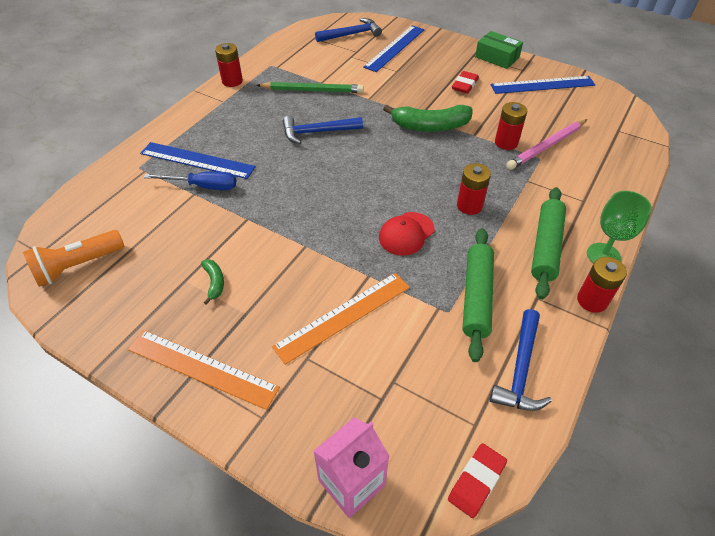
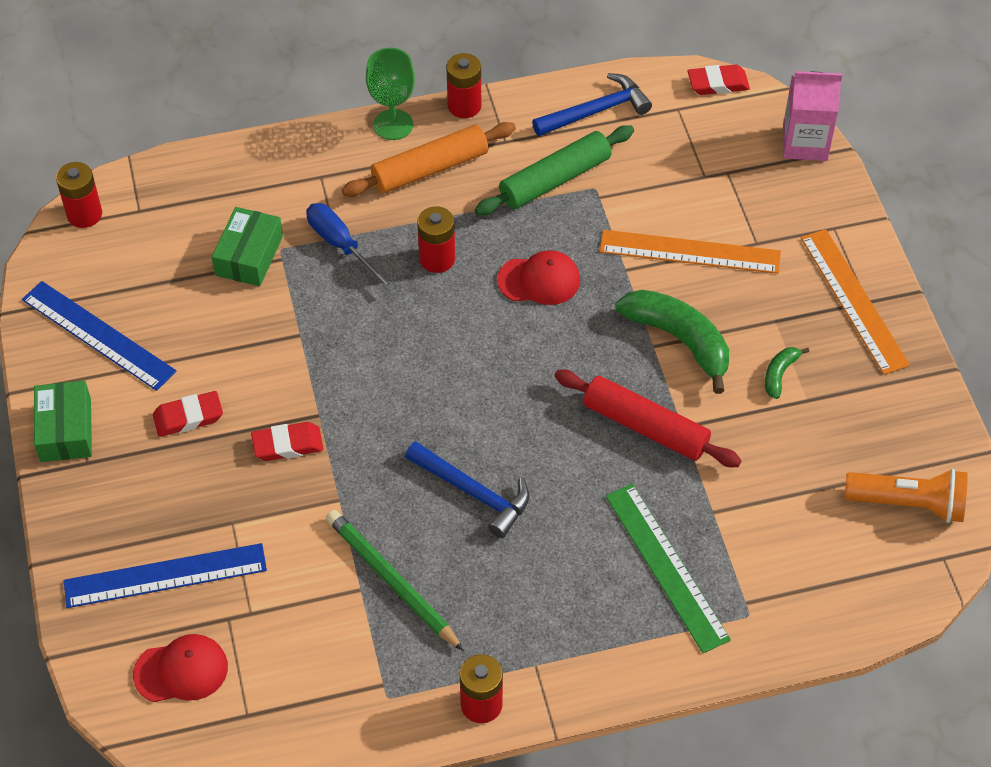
camera: 135 degrees left, 5 degrees up
(197, 160) = (666, 567): blue ruler -> green ruler
(203, 186) = (693, 514): blue screwdriver -> blue screwdriver (341, 246)
(267, 206) = (645, 426): none -> red rolling pin
(351, 34) = (181, 670): blue hammer -> red cap
(415, 100) = (287, 445): none -> red eraser
(430, 126) = (329, 388): green banana -> green banana (679, 340)
(506, 142) = (282, 295): red battery -> red battery (84, 214)
(545, 247) = (430, 169): green rolling pin -> orange rolling pin
(546, 146) = (249, 256): pink pencil -> green box

